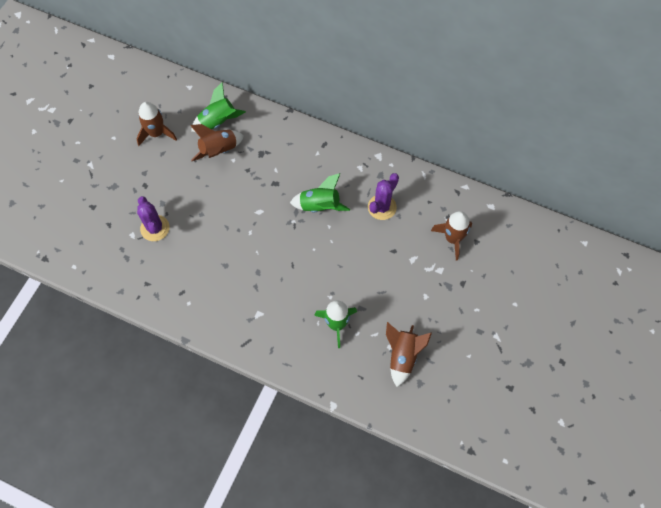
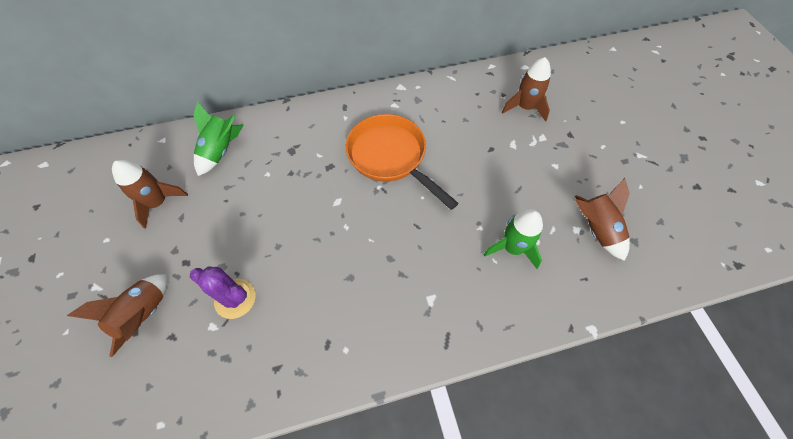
camera: 40 degrees left, 5 degrees down
(219, 150) = (244, 175): brown rocket -> brown rocket (144, 315)
(320, 206) = (390, 157): green rocket -> orange pan
(382, 207) = (445, 122): purple cactus -> none

